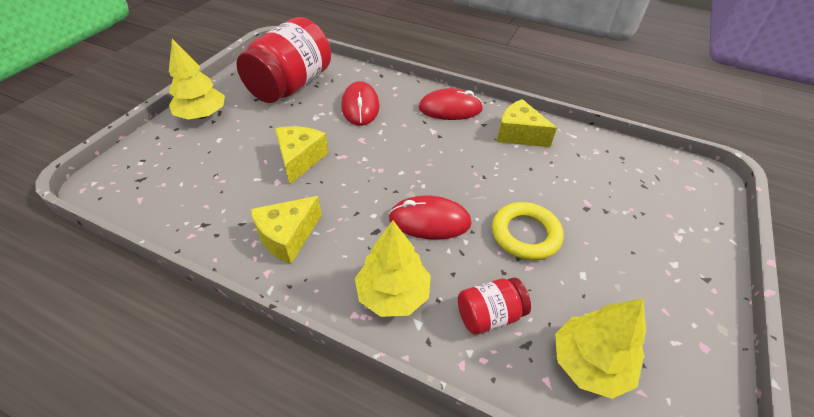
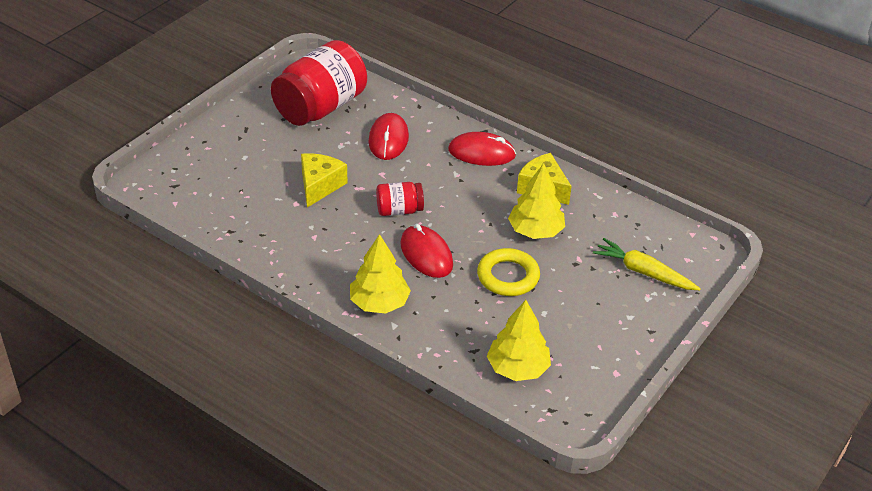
camera: 10 degrees right, 5 degrees down
(202, 115) = (229, 130): yellow tree -> yellow tree (535, 231)
(287, 236) = (300, 250): yellow cheese -> none
(429, 221) = (426, 254): red mouse -> red mouse turned 45 degrees clockwise
(489, 315) = (452, 328): red jar -> red jar (399, 210)
(657, 208) = (643, 272): none -> yellow carrot

